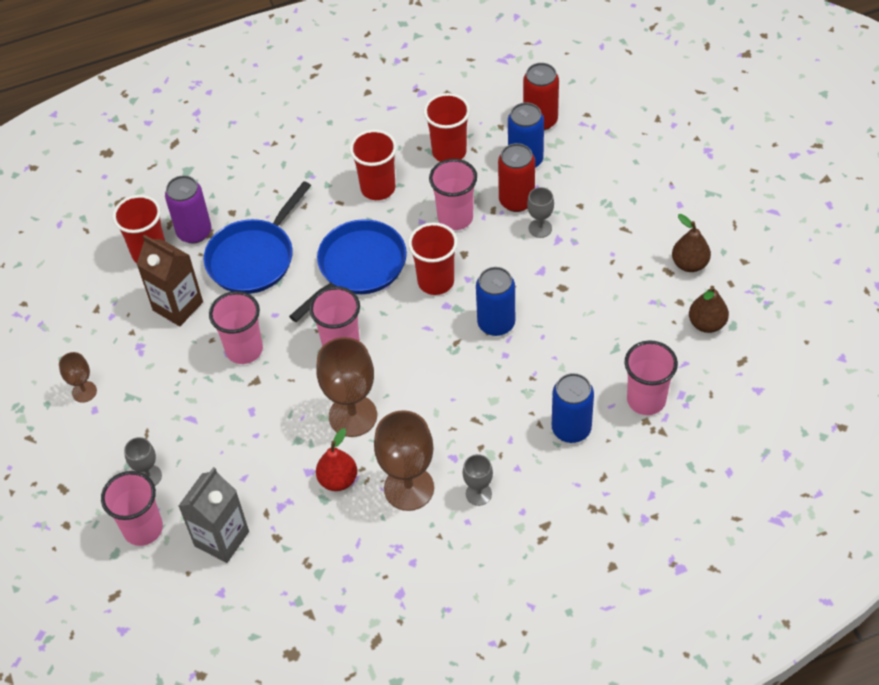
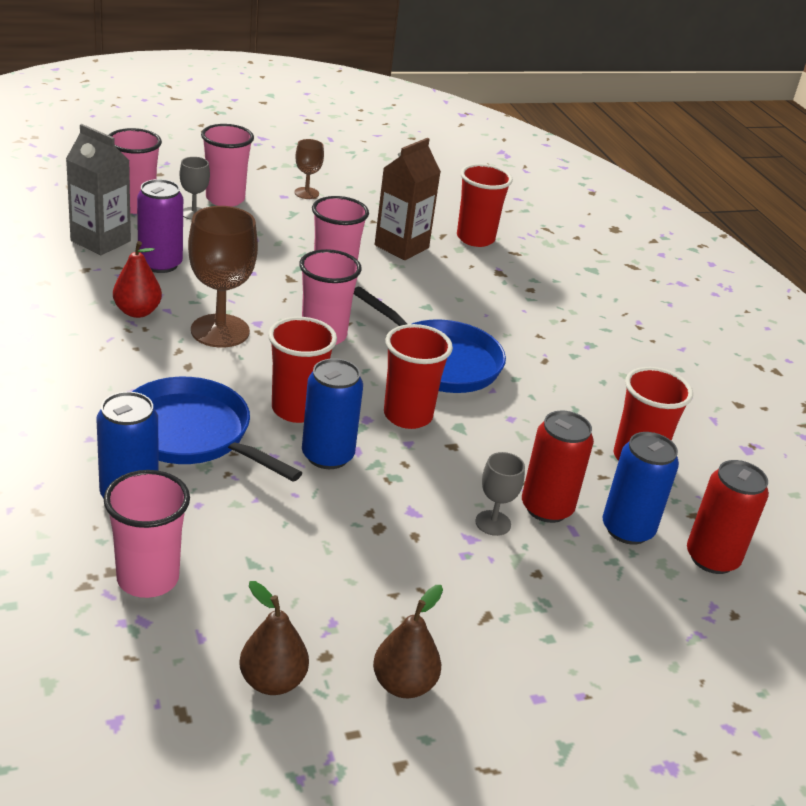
camera: 85 degrees right, 20 degrees down
(194, 232) = (502, 265): purple can -> purple can (160, 264)
(253, 258) = (462, 295): blue pan -> blue pan (190, 434)
(378, 188) = (568, 391): red cup -> red cup (296, 409)
(409, 488) = (102, 355): brown goblet -> none
(455, 218) = (516, 447): pink cup -> pink cup (225, 199)
(478, 494) = (67, 403): grey goblet -> none

